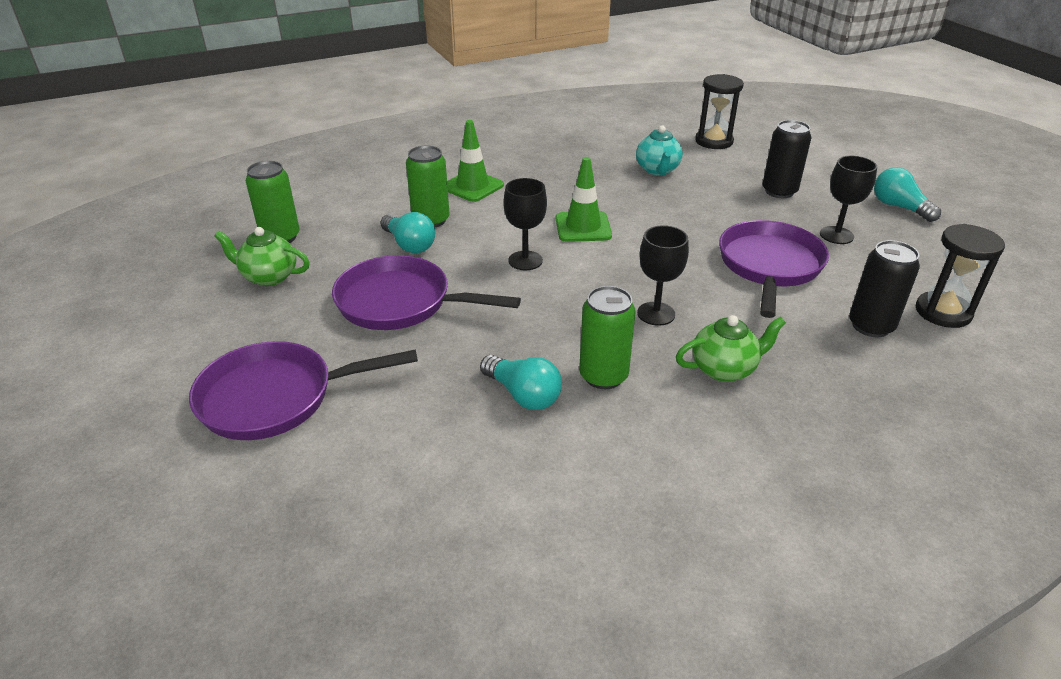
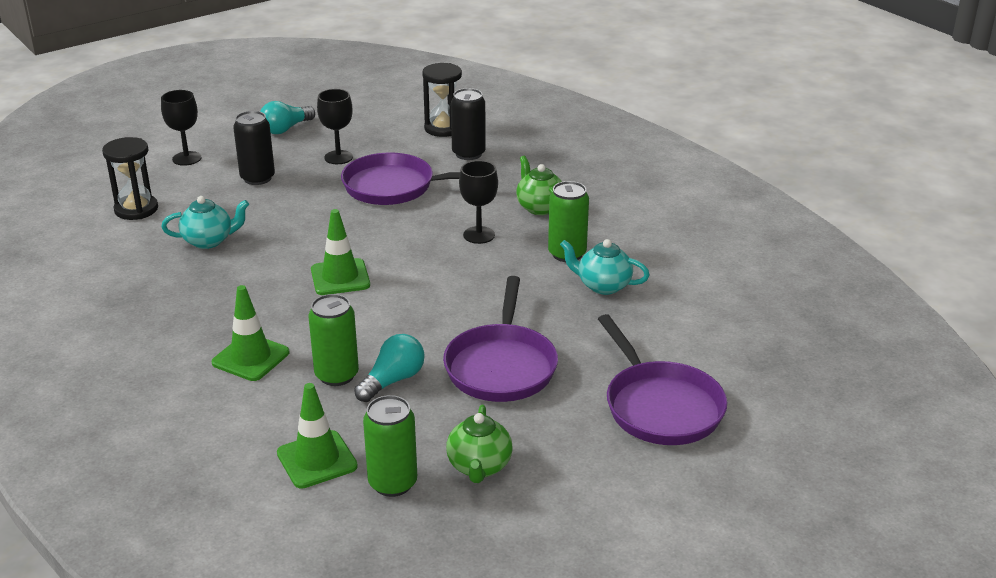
camera: 100 degrees left, 5 degrees down
(330, 209) = (317, 460): none -> green traffic cone
(523, 395) = (603, 286): turquoise light bulb -> turquoise teapot
(525, 260) = (410, 304): black goblet -> black goblet (187, 158)

